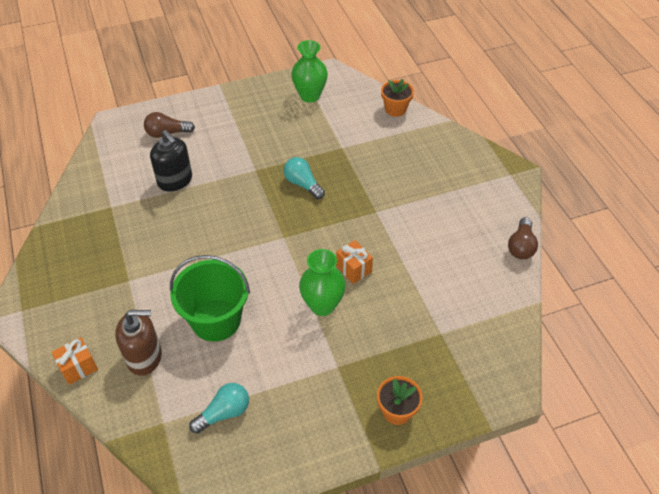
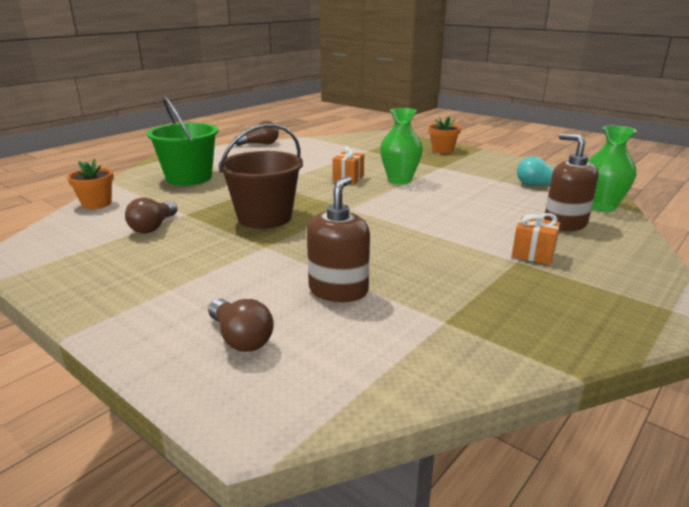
camera: 120 degrees left, 25 degrees down
(78, 367) = (635, 247): orange gift -> orange gift (533, 254)
(175, 180) = (338, 290): black soap dispenser -> brown soap dispenser
(216, 320) = (479, 209): green bucket -> green bucket (189, 178)
(303, 184) = (265, 217): turquoise light bulb -> brown bucket
(310, 96) = (82, 253): green vase -> green vase (601, 207)
(328, 128) = (153, 227): none -> brown light bulb

